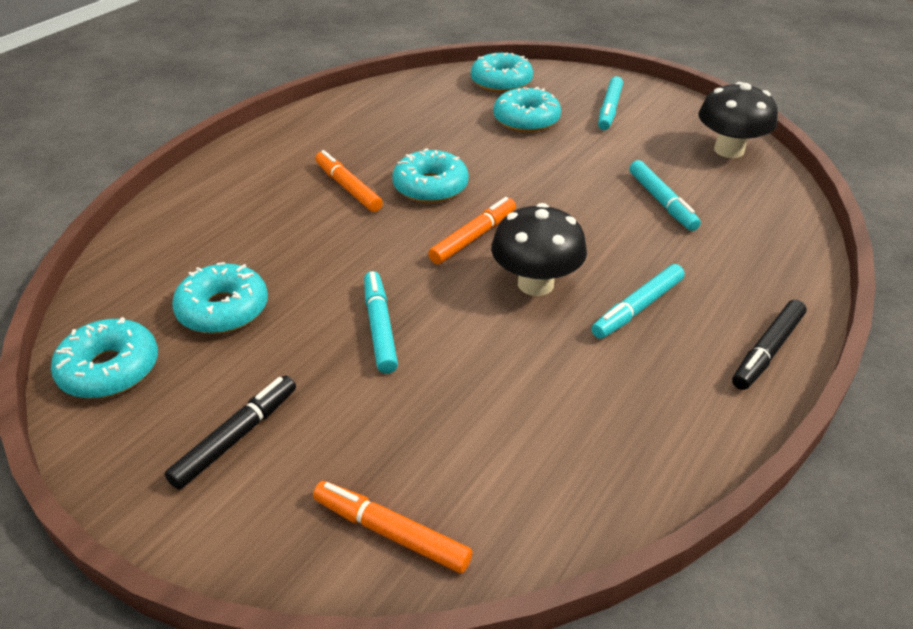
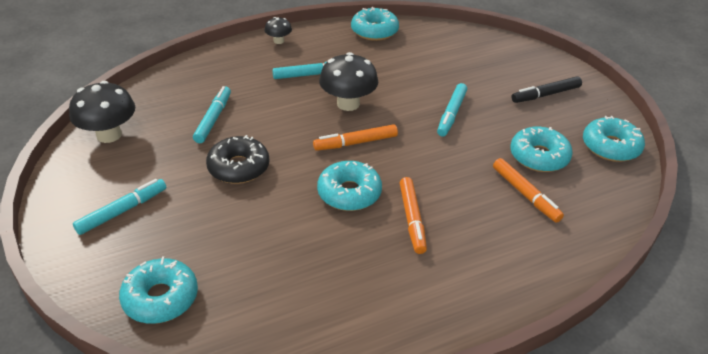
camera: 150 degrees left, 0 degrees up
(391, 532) = (492, 47): orange marker -> orange marker (525, 194)
(526, 120) = (203, 230): turquoise donut -> turquoise donut (374, 31)
(565, 169) = (238, 167): none -> black donut
(767, 351) = (278, 41): black marker -> black mushroom

